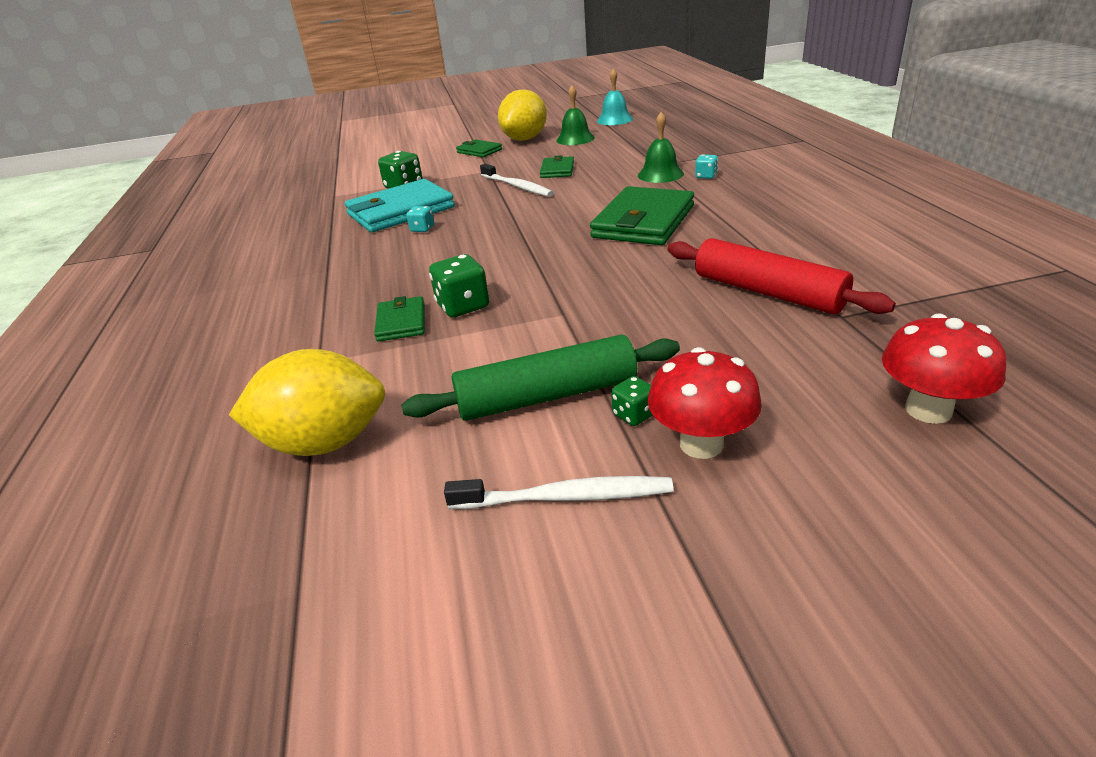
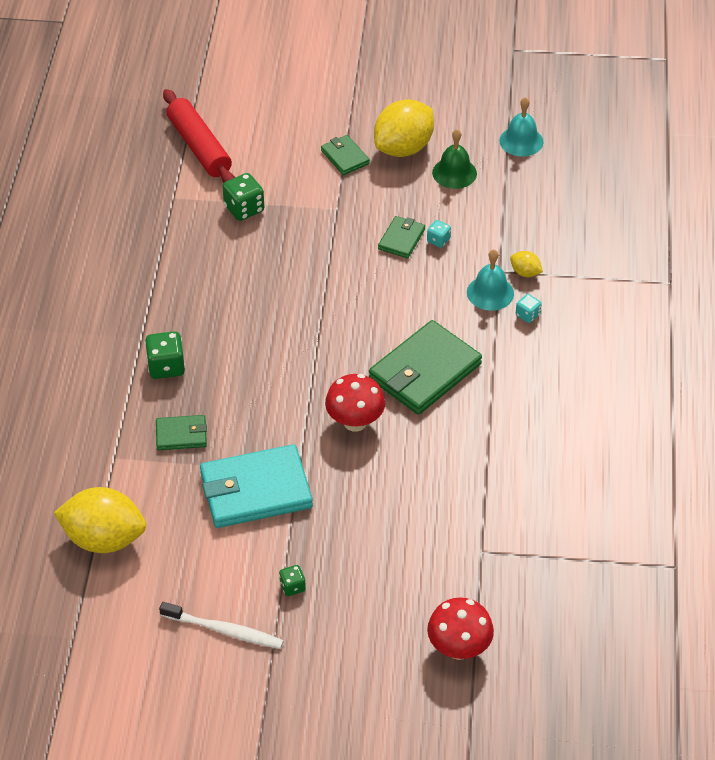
camera: 15 degrees right, 15 degrees up
(400, 211) = (227, 259): turquoise wallet -> turquoise wallet (255, 490)
(401, 322) = (181, 435): green wallet -> green wallet turned 75 degrees clockwise
(422, 229) = (236, 302): turquoise dice -> turquoise dice (438, 240)
(463, 306) = (231, 433): green dice -> green dice (166, 367)
(517, 186) = (349, 257): white toothbrush -> none
(547, 396) = (249, 551): green rolling pin -> none
(660, 174) = (490, 293): green bell -> turquoise bell
(680, 161) = (525, 272): none -> yellow lemon
(701, 444) = (316, 623): red mushroom -> red mushroom (355, 422)
(768, 292) = (453, 506): red rolling pin -> red rolling pin (199, 147)

